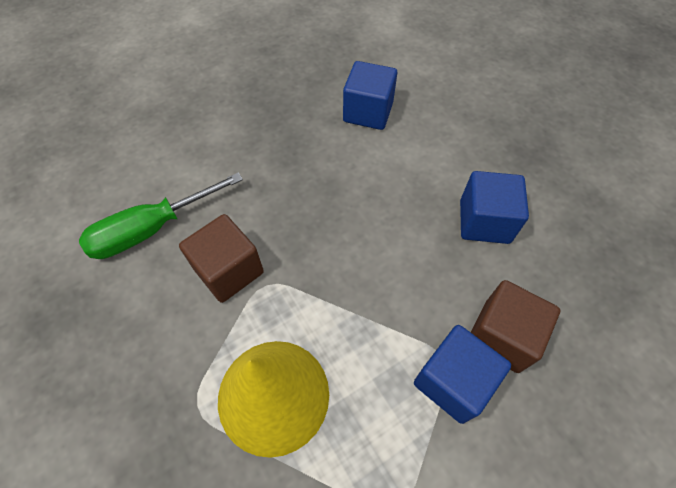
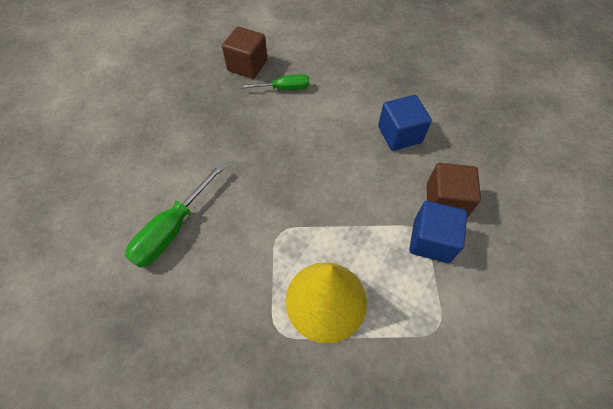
camera: 25 degrees left, 0 degrees up
(229, 270) = (248, 234): brown cube -> brown cube (247, 65)
(368, 112) = (285, 88): blue cube -> green screwdriver

